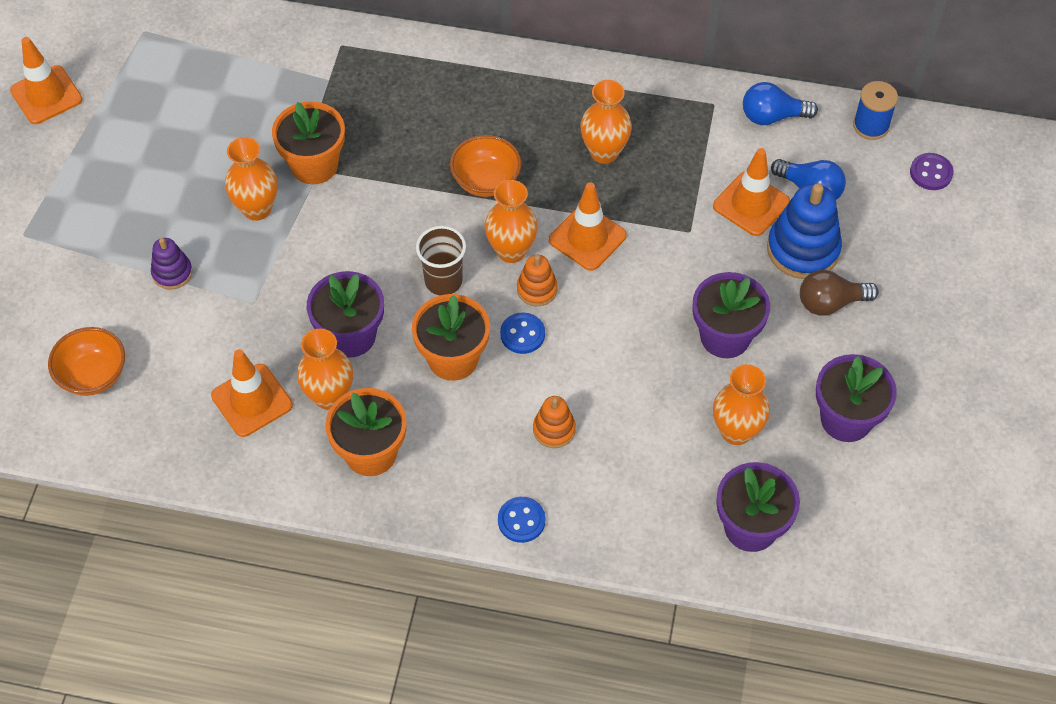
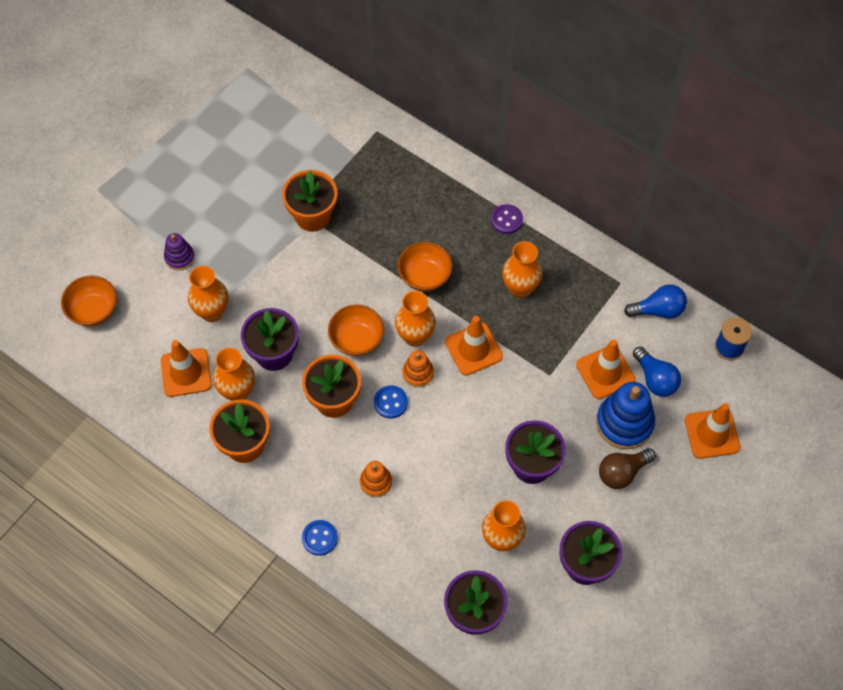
camera: 25 degrees right, 5 degrees up
(46, 95) = (160, 91): orange traffic cone -> orange traffic cone (712, 434)
(257, 209) = (258, 233): orange vase -> orange vase (212, 312)
(443, 281) = (357, 339): brown cup -> orange bowl
(772, 116) = (658, 310): blue light bulb -> blue light bulb turned 150 degrees clockwise
(830, 303) = (622, 472): brown light bulb -> brown light bulb turned 45 degrees counterclockwise
(931, 173) = (754, 403): purple button -> purple button (506, 220)

